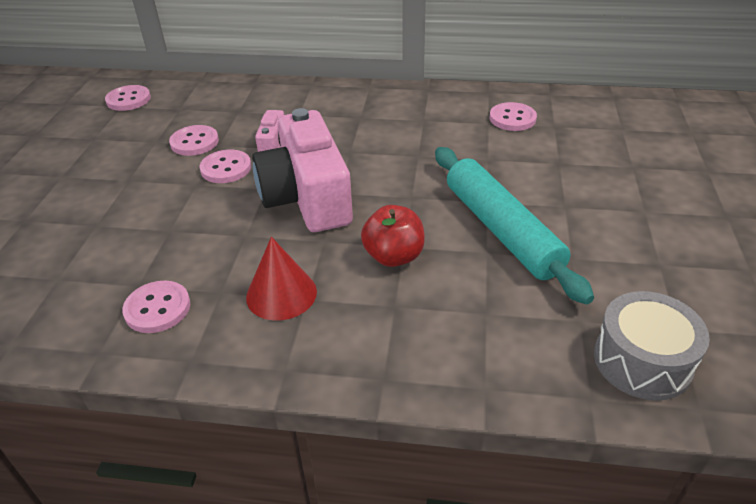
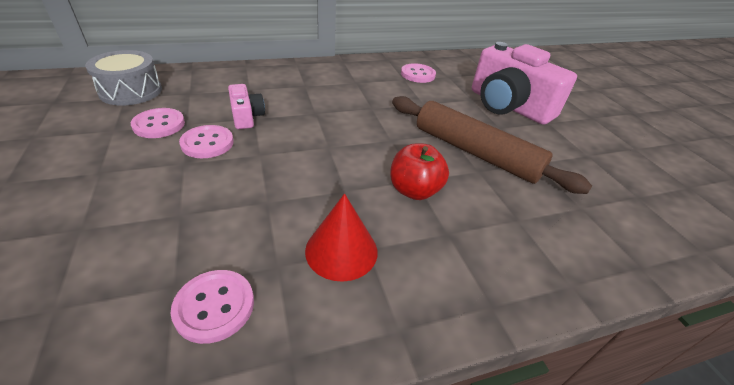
camera: 30 degrees left, 0 degrees up
(128, 100) = (59, 95): pink button -> none
(307, 197) = (304, 155): pink camera -> pink camera (508, 106)
(501, 230) = (475, 152): turquoise rolling pin -> brown rolling pin
(642, 361) = (642, 227): grey drum -> grey drum (131, 91)

